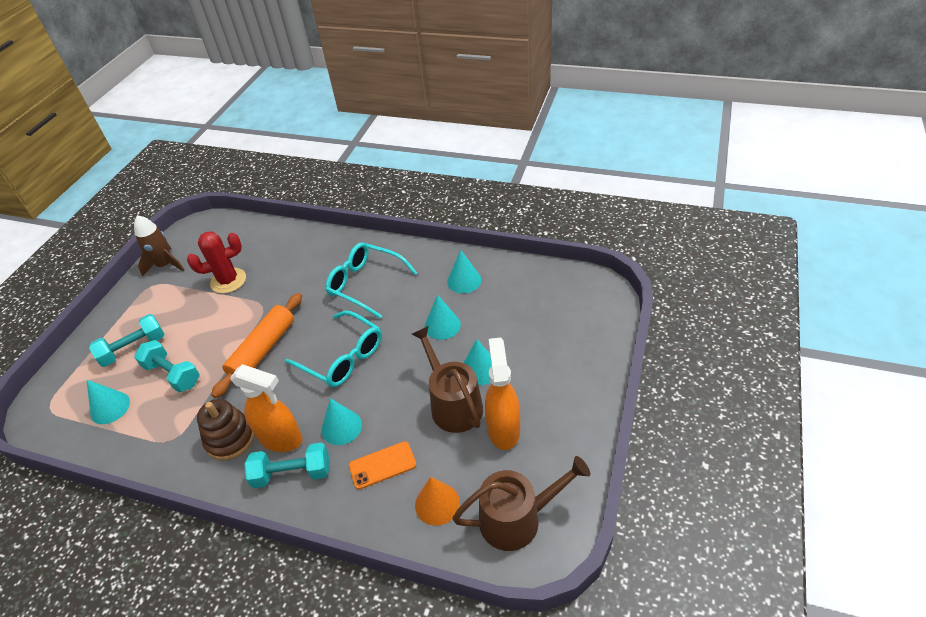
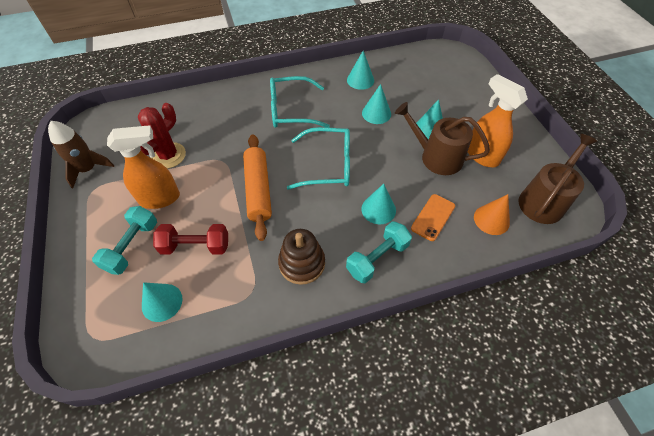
camera: 40 degrees left, 10 degrees up
(172, 374) = (195, 246): turquoise dumbbell -> red dumbbell
(281, 439) = (343, 241): orange spray bottle -> orange spray bottle (160, 198)

